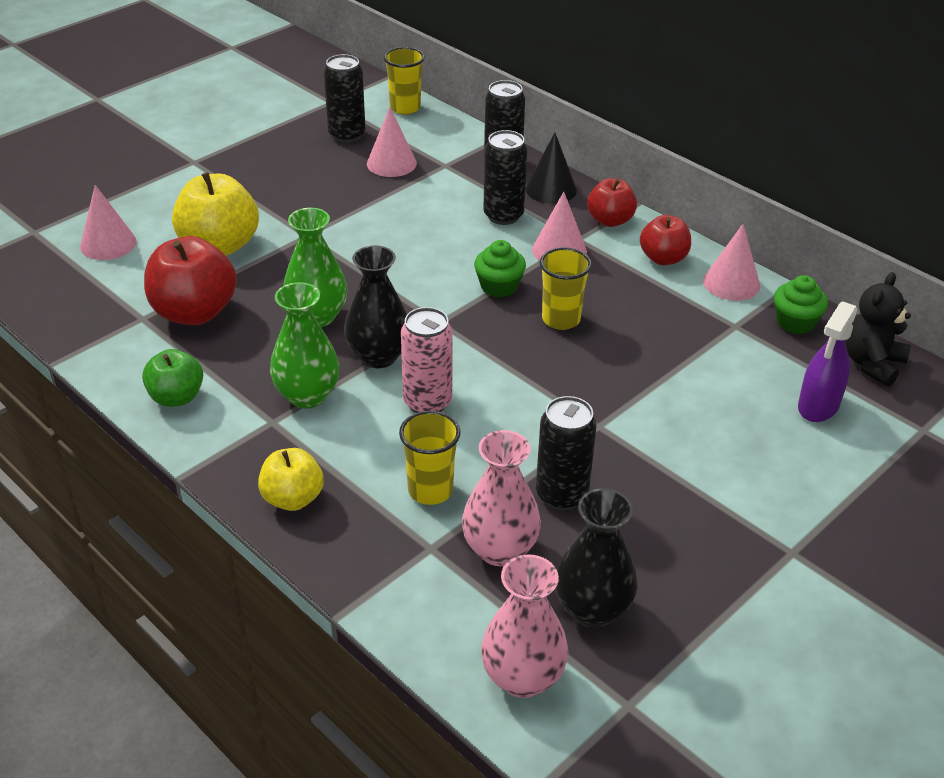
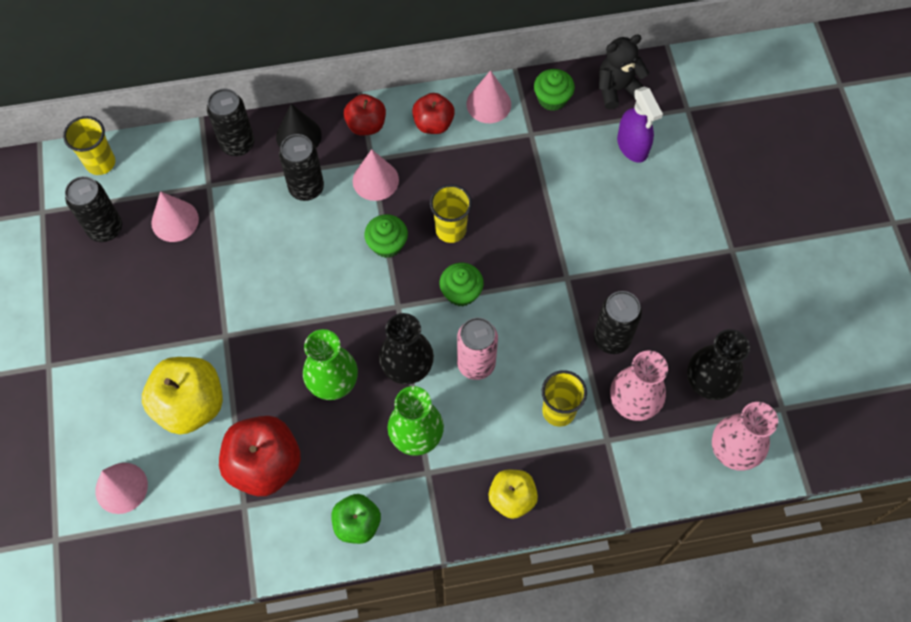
camera: 55 degrees left, 25 degrees up
(498, 356) = (461, 292): none -> green cupcake
(871, 363) = (617, 89): black teddy bear -> black teddy bear turned 90 degrees clockwise

